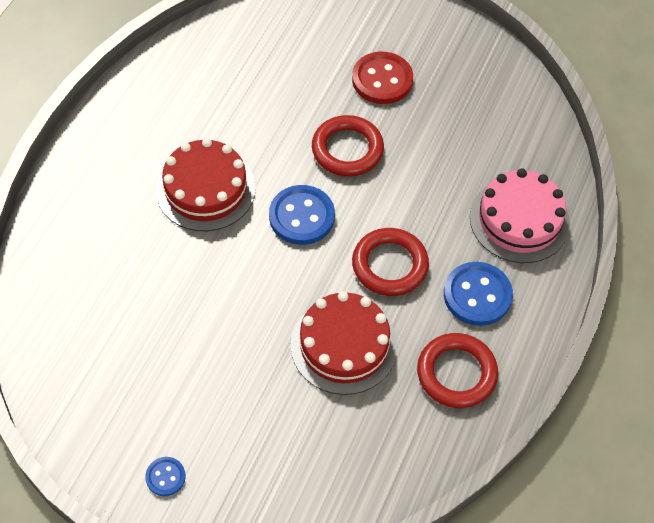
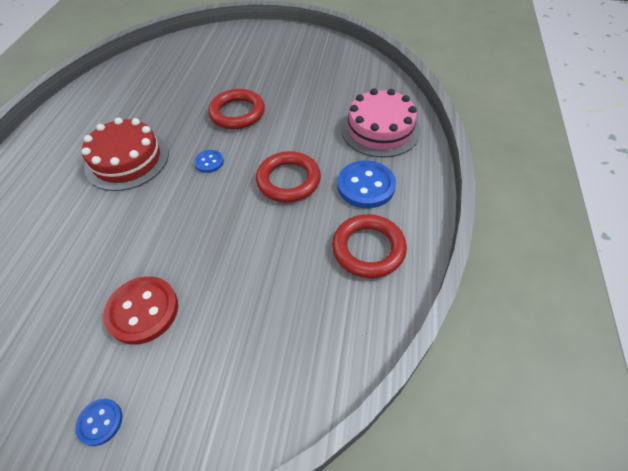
camera: 10 degrees left, 5 degrees down
(301, 216) = (209, 162): blue button -> blue button, size x0.53
(344, 345) = (263, 249): red cake -> none
(382, 80) = (254, 69): red button -> red button (143, 311)

